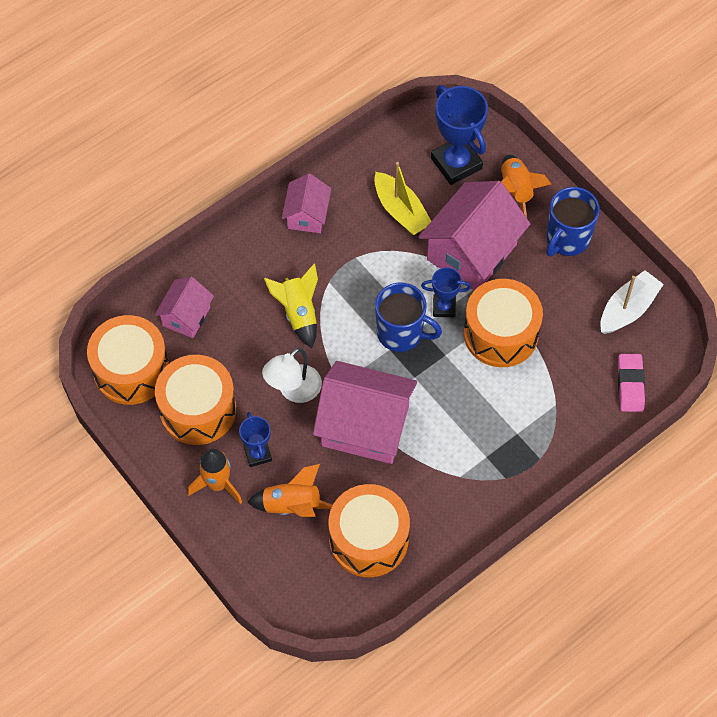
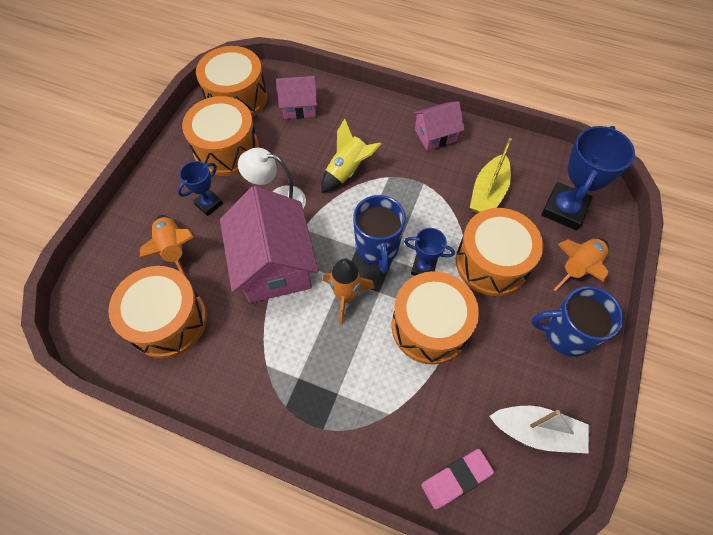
camera: 60 degrees right, 0 degrees up
(217, 484) = (169, 191): orange rocket -> orange rocket (346, 296)
(444, 307) = (423, 268): blue trophy -> blue trophy turned 45 degrees counterclockwise
(471, 252) = (491, 262): pink house -> orange drum

